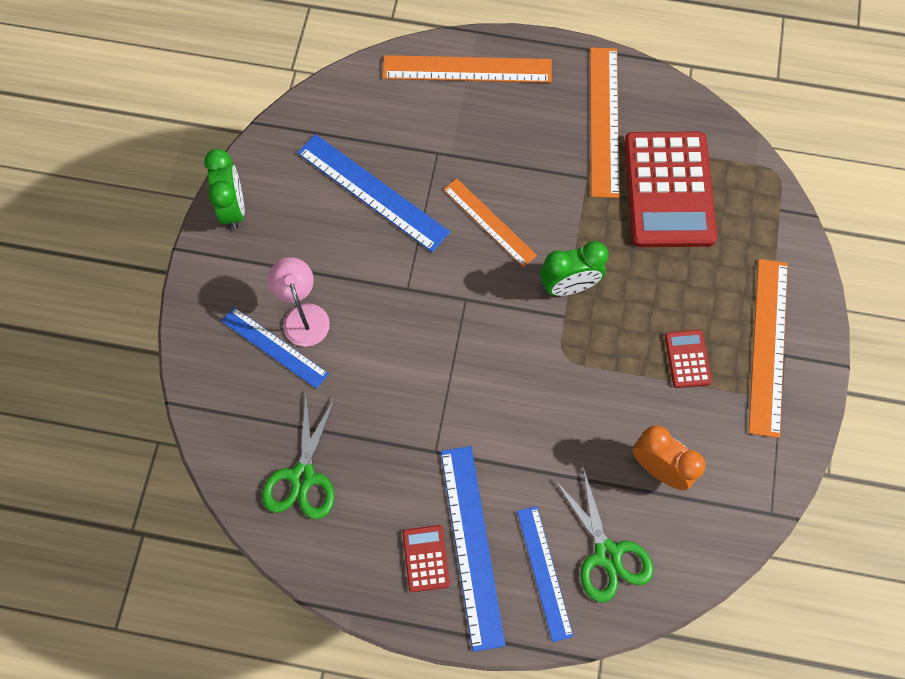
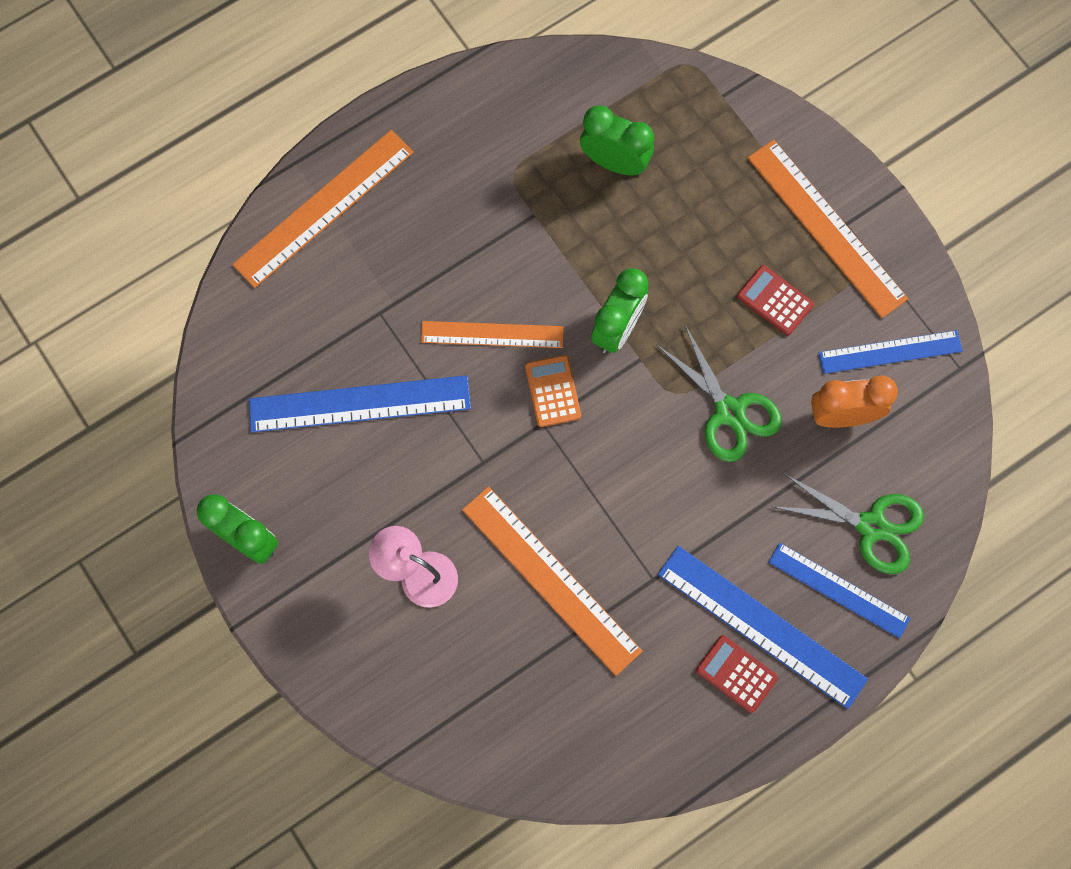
camera: 45 degrees left, 5 degrees up
(274, 347) = (422, 626): blue ruler -> blue ruler (890, 352)
(302, 477) = (566, 711): green scissors -> green scissors (729, 412)
(491, 286) = (553, 391): none -> orange calculator
(604, 121) = (496, 147): orange ruler -> orange ruler (550, 580)
(668, 190) = (614, 162): red calculator -> green clock

